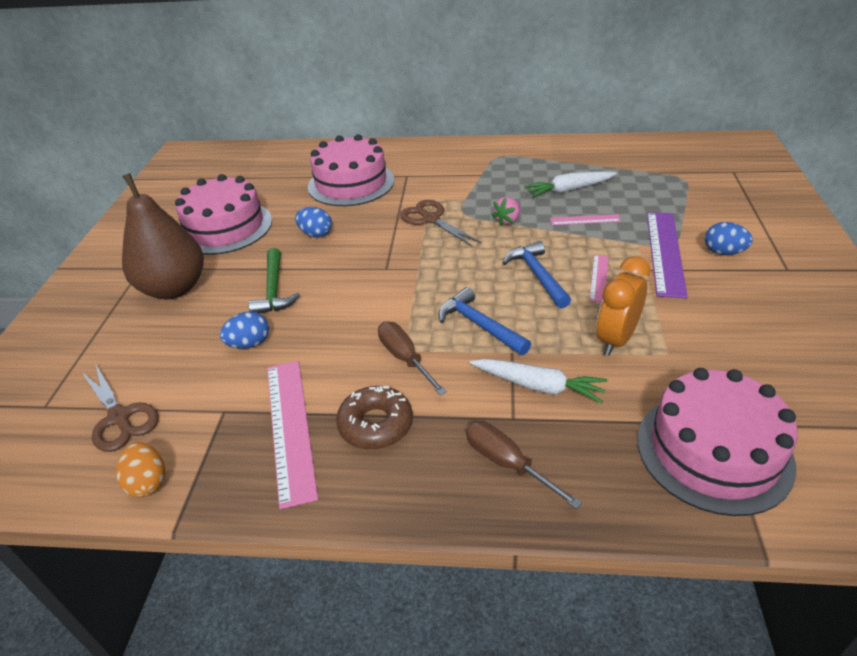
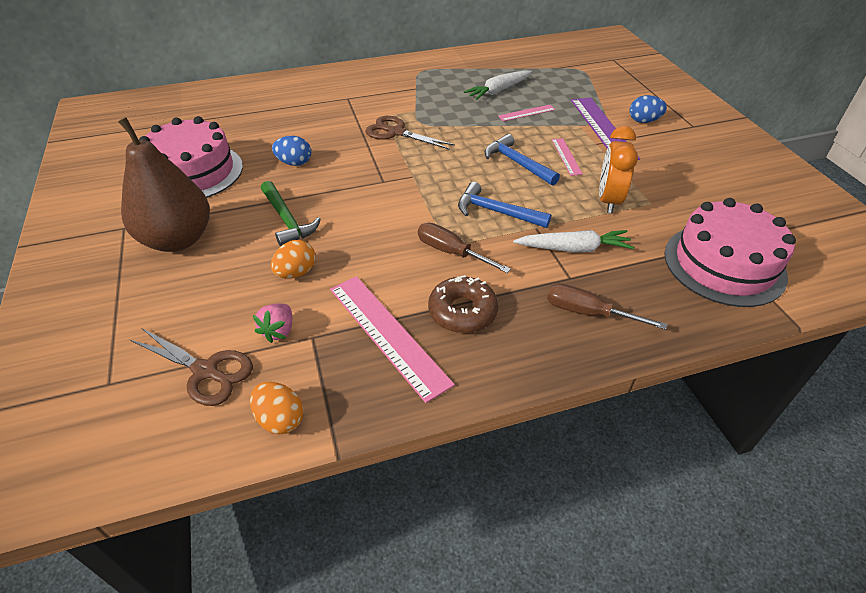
camera: 25 degrees left, 5 degrees up
(249, 344) = (296, 273): blue egg -> orange egg
(351, 183) = (298, 112): pink cake -> none
(507, 221) = (464, 123): pink strawberry -> pink strawberry (278, 331)

